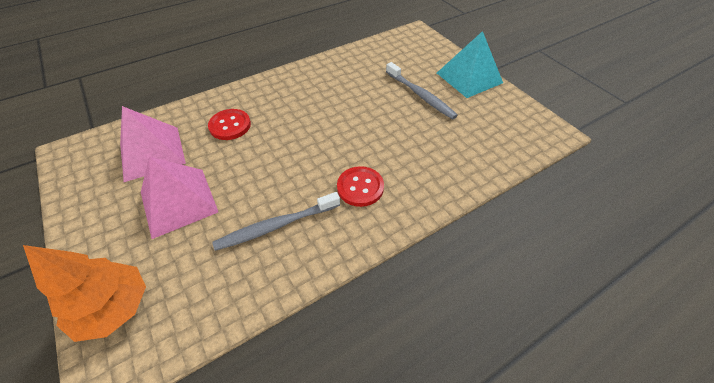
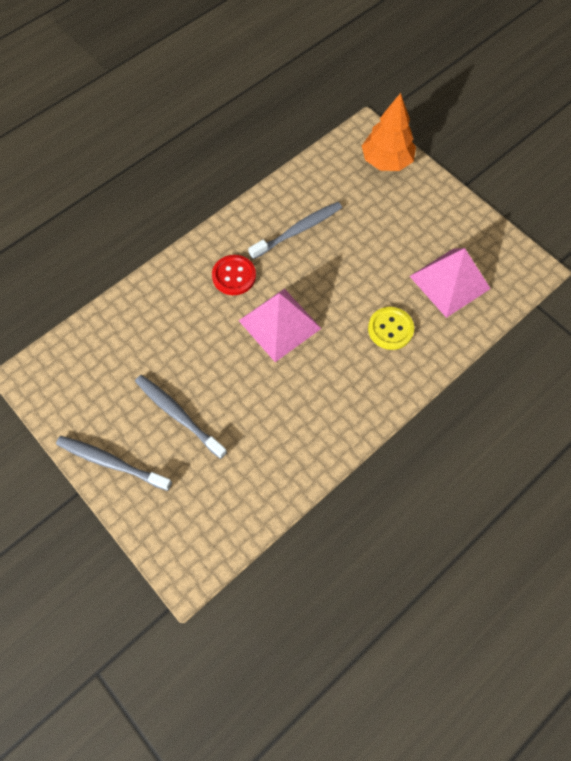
camera: 170 degrees right, 15 degrees up
(178, 202) = (391, 238): pink pyramid -> pink pyramid (280, 324)
(230, 125) = (390, 329): red button -> yellow button
(469, 77) = (112, 462): turquoise pyramid -> grey toothbrush

